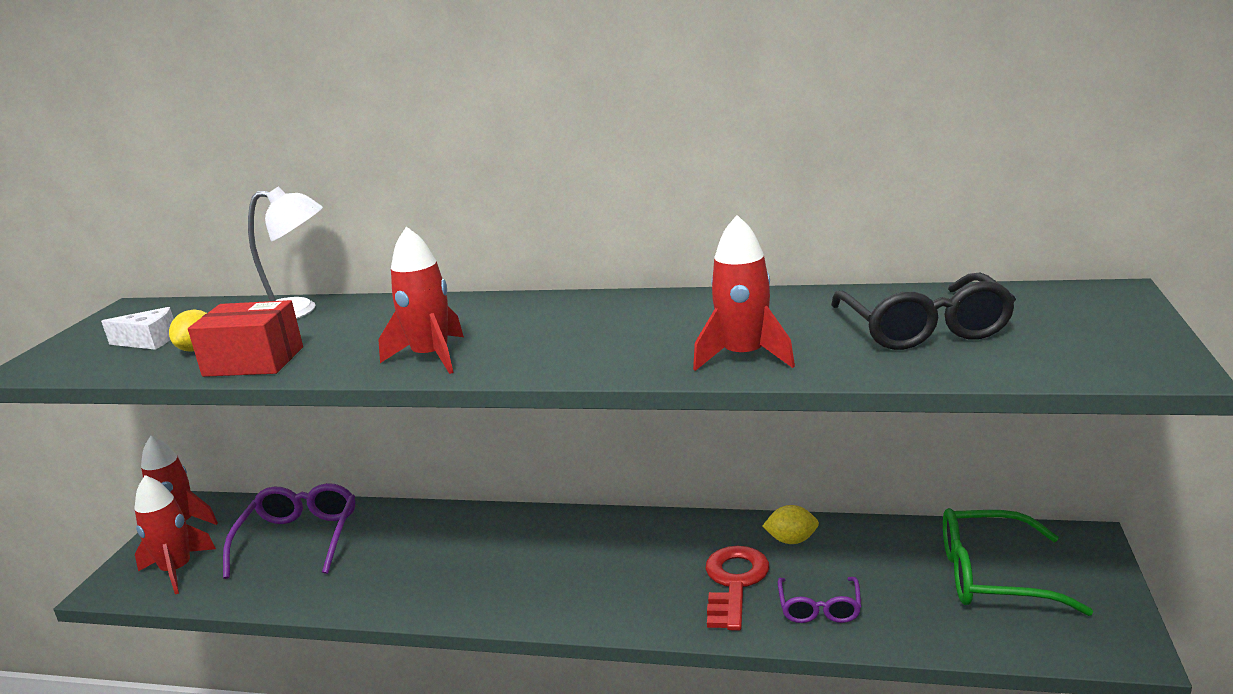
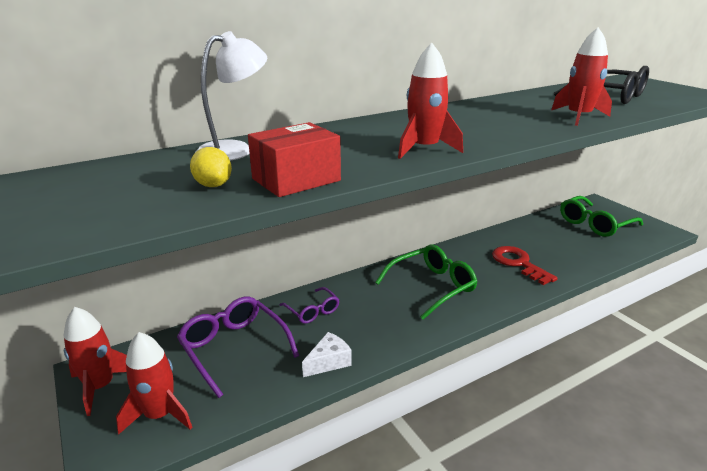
camera: 45 degrees left, 5 degrees up
(149, 341) = (137, 192): white cheese -> white cheese (329, 362)
(570, 562) = (432, 286): none -> green glasses
(791, 540) = (508, 238): yellow lemon -> none
(819, 608) = (565, 259): purple glasses -> purple glasses (312, 311)

